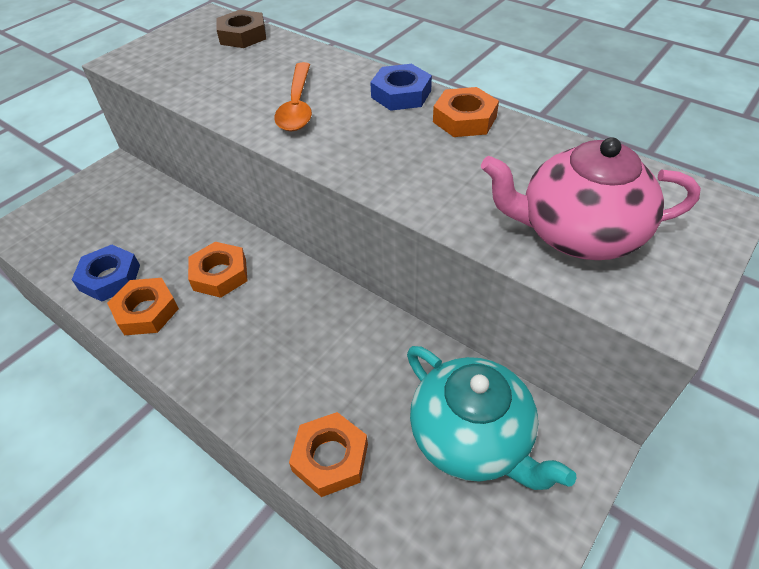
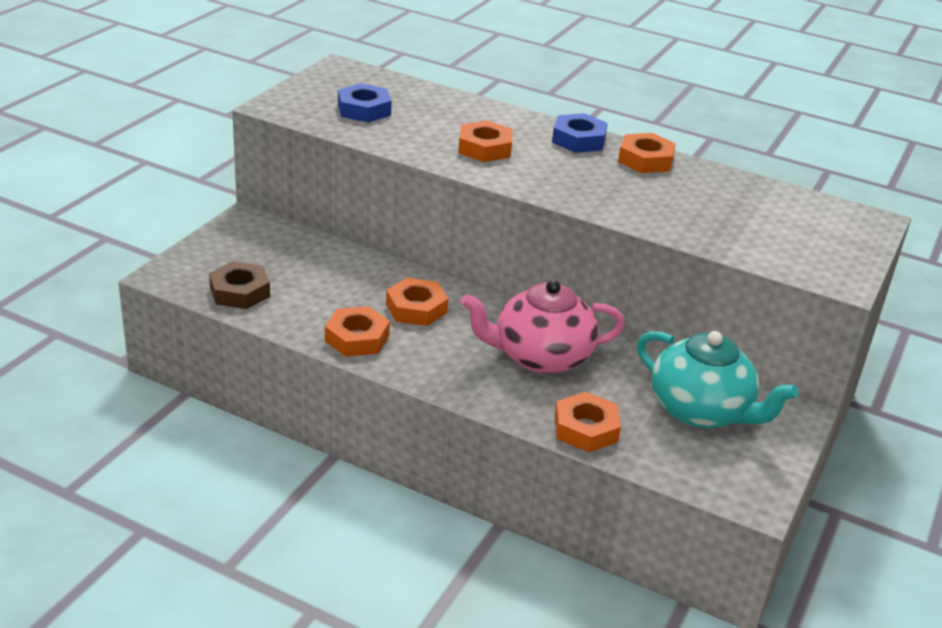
camera: 15 degrees left, 15 degrees down
(110, 277) = (301, 313): blue nut -> blue nut (364, 109)
(243, 35) = (390, 86): brown nut -> brown nut (240, 292)
(297, 106) = (484, 148): orange spoon -> orange nut
(577, 233) = (766, 237): pink teapot -> pink teapot (540, 357)

